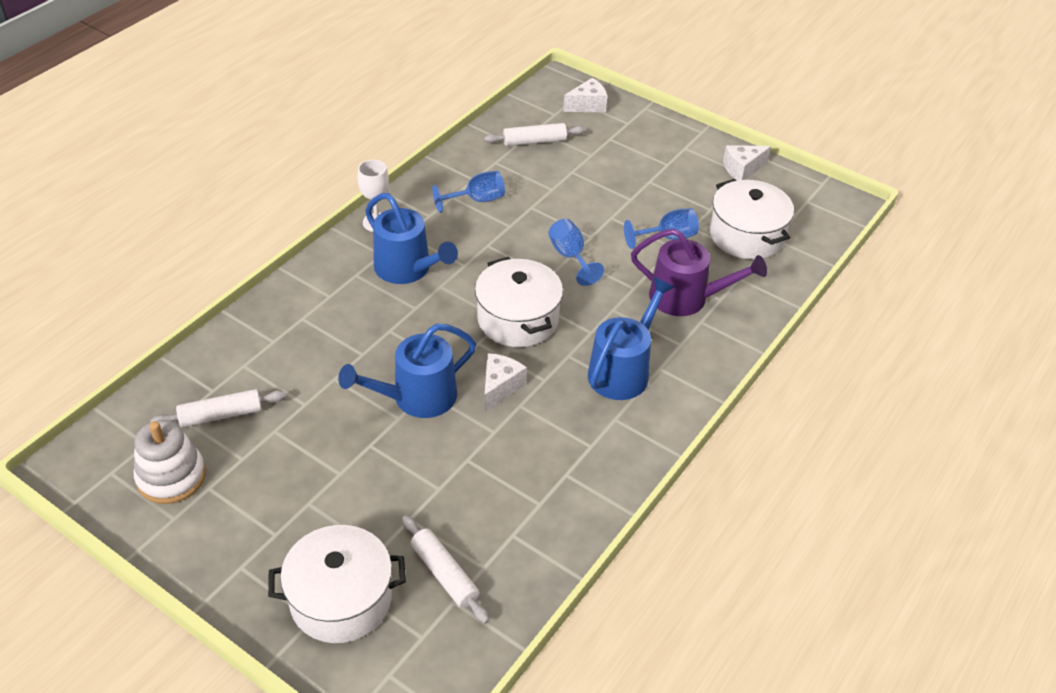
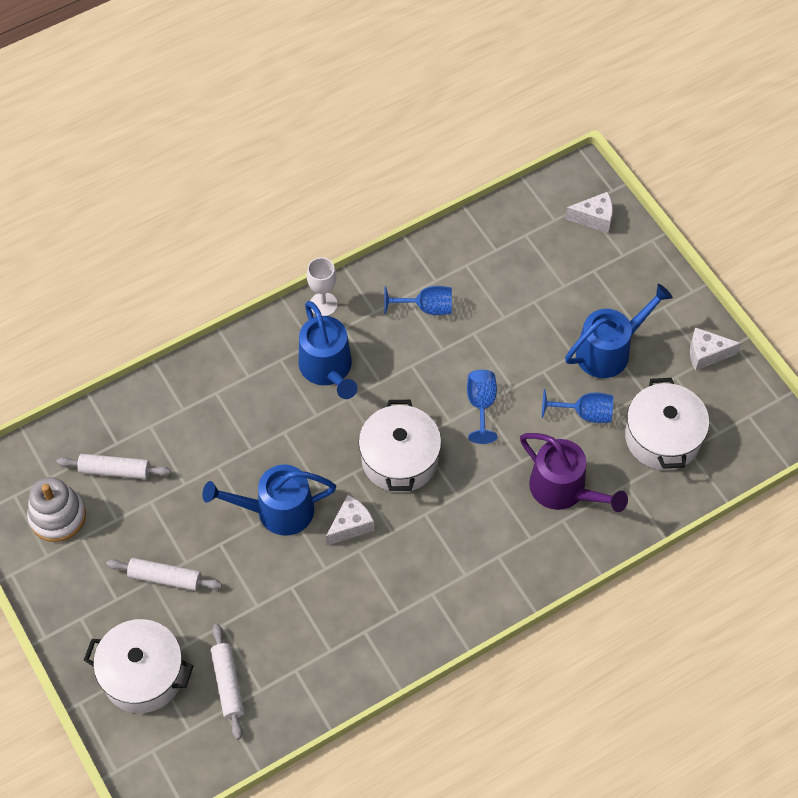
camera: 25 degrees right, 15 degrees up
(534, 141) = (517, 250): white rolling pin -> white rolling pin (165, 578)
(622, 371) = (464, 547): blue watering can -> blue watering can (609, 350)

